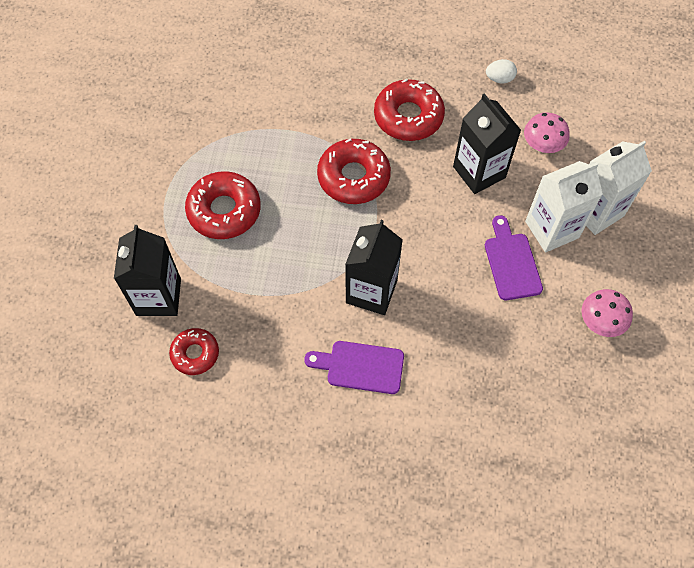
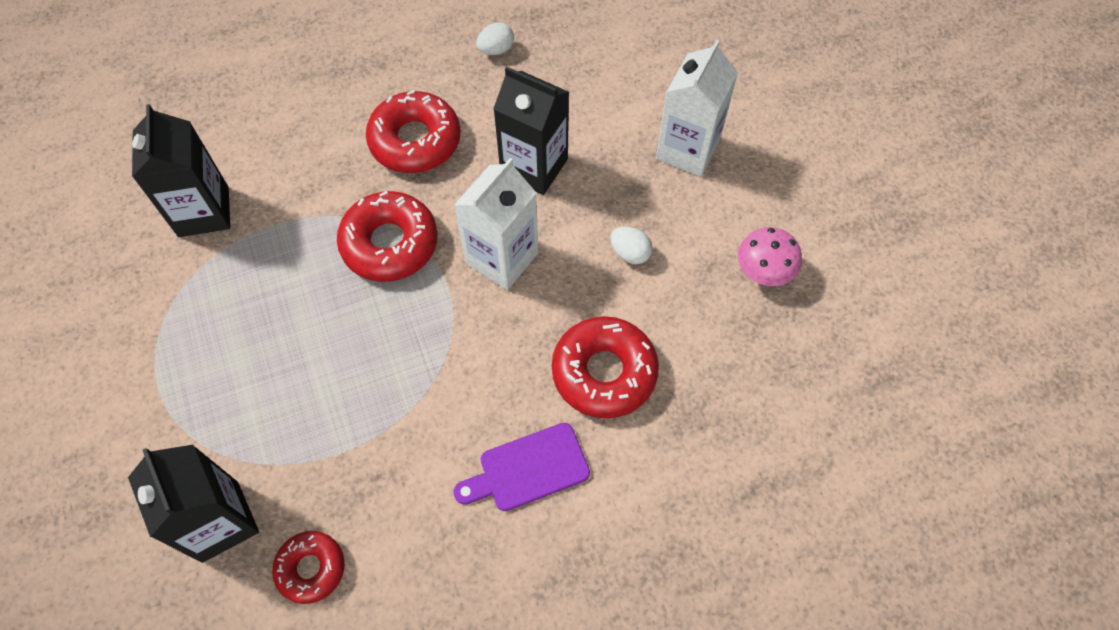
camera: 30 degrees left, 0 degrees up
(224, 211) = (248, 365): red donut -> red donut (604, 372)
(371, 291) = (489, 370): black carton -> black carton (203, 212)
(511, 262) = (630, 253): purple cutting board -> white egg
(542, 146) = (587, 104): pink mushroom -> none
(552, 229) = (652, 193): white carton -> white carton (502, 258)

